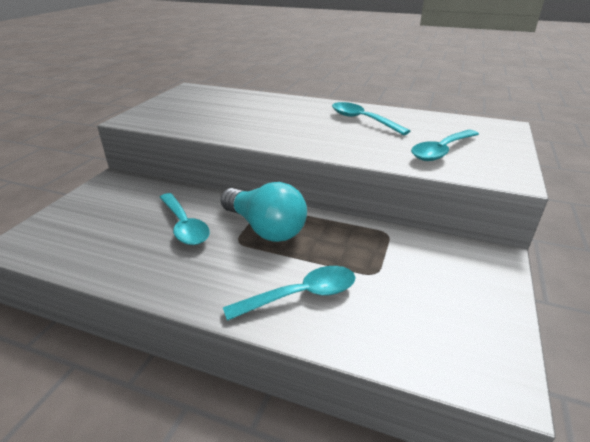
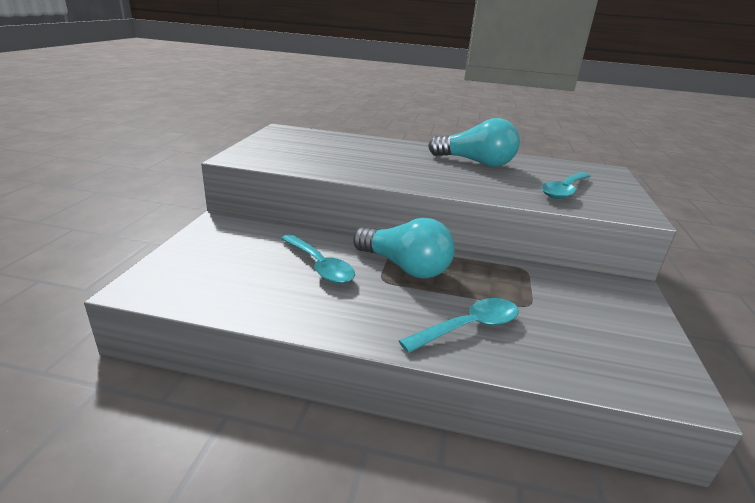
camera: 10 degrees left, 5 degrees down
(362, 120) = (476, 162): turquoise spoon -> turquoise light bulb

